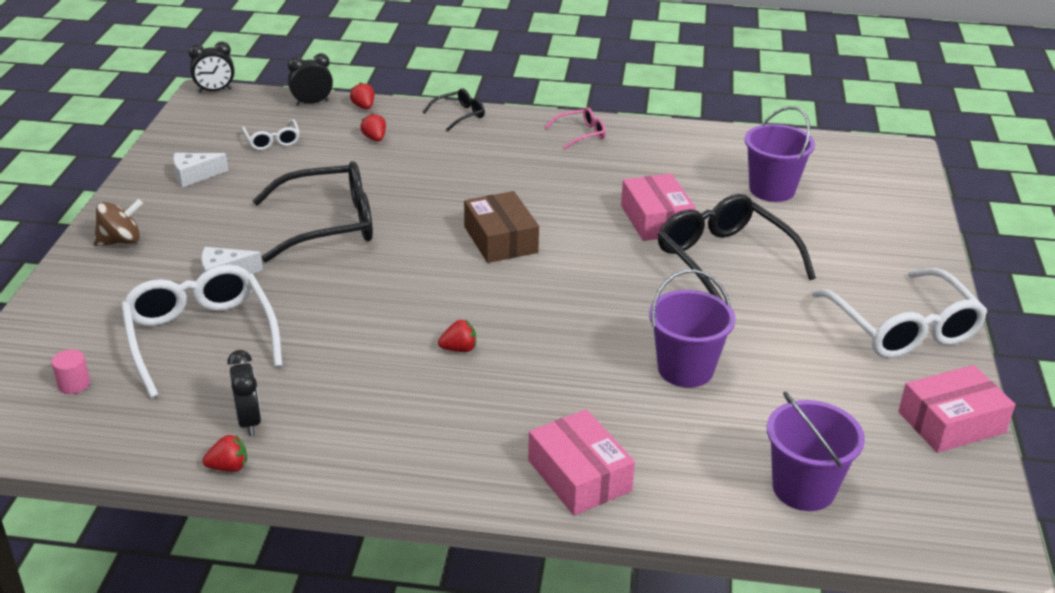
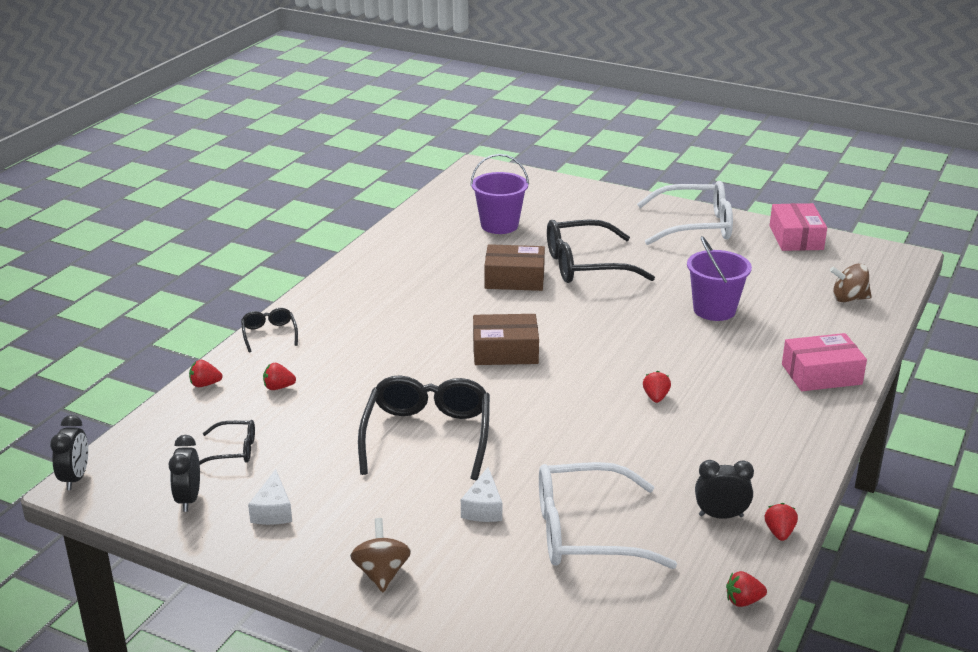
camera: 70 degrees left, 5 degrees down
(74, 384) = (634, 619): pink cylinder -> none
(108, 451) = (743, 601): none -> red strawberry
(272, 141) = (234, 450): white glasses -> black glasses
(312, 103) = (168, 415): black clock -> black clock (189, 499)
(581, 134) = (354, 282): pink glasses -> none
(656, 220) = (514, 279): pink box -> brown box
(803, 488) = (848, 299): purple bucket -> brown spinning top

